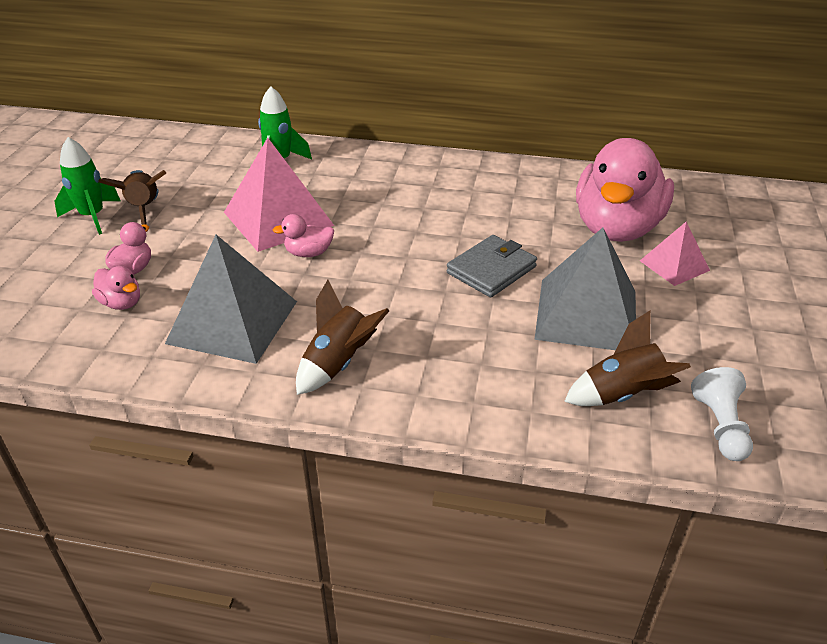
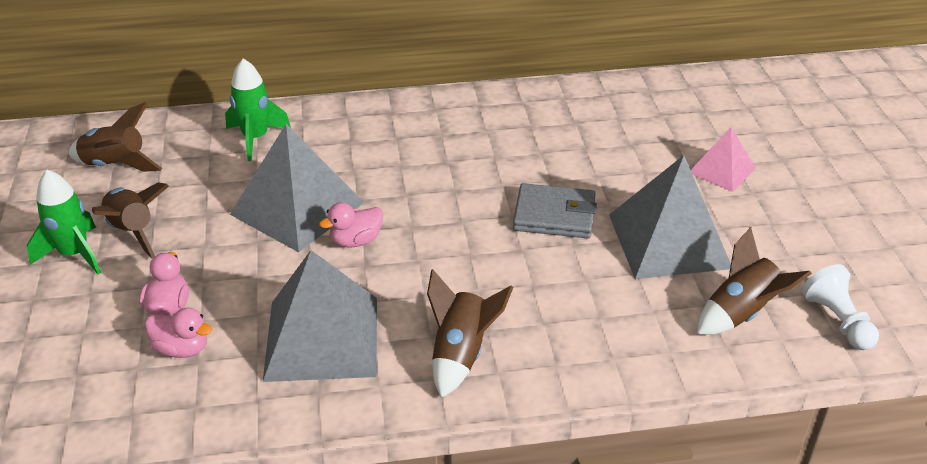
camera: 20 degrees left, 0 degrees up
(164, 160) = (115, 165): none -> brown rocket
(278, 219) = (297, 208): pink pyramid -> grey pyramid
(491, 270) = (554, 215): grey wallet -> grey wallet turned 75 degrees clockwise
(616, 228) = (649, 142): pink duck -> none

